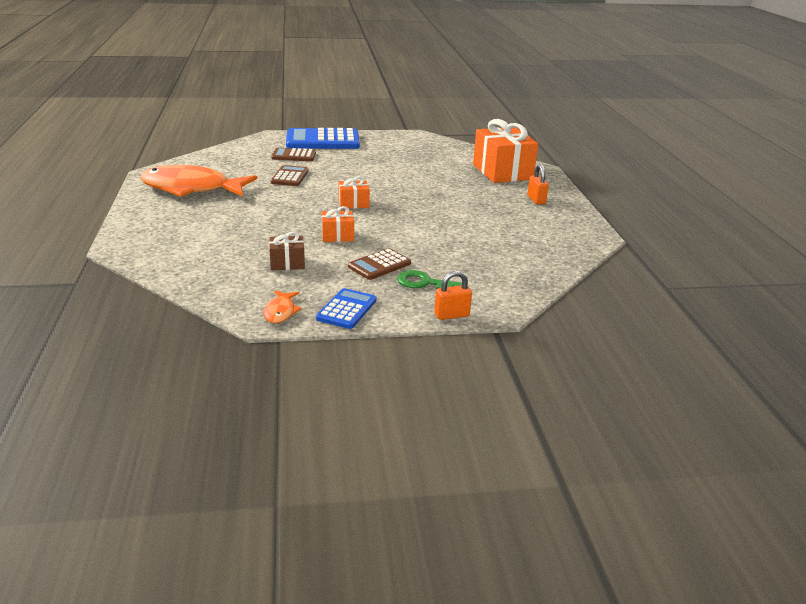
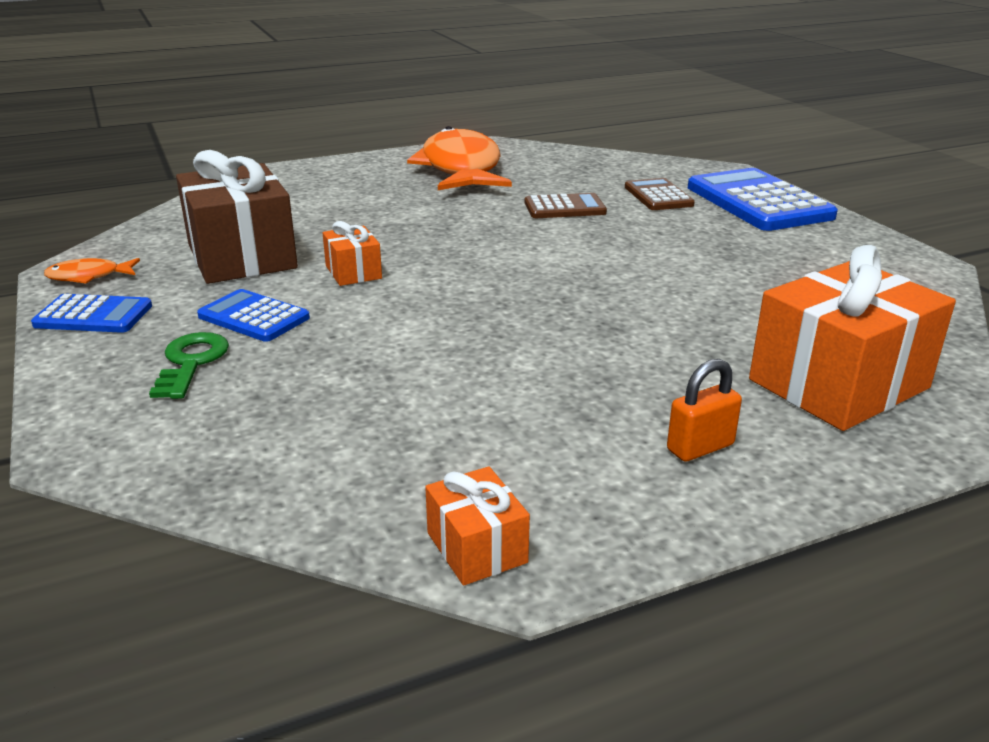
camera: 75 degrees right, 0 degrees up
(287, 263) = (242, 256): brown gift -> brown gift, size x2.09
(353, 203) = (495, 264): orange gift -> orange gift (476, 547)
(379, 265) = (254, 317): brown calculator -> blue calculator
(451, 315) = (67, 402): orange padlock -> none

